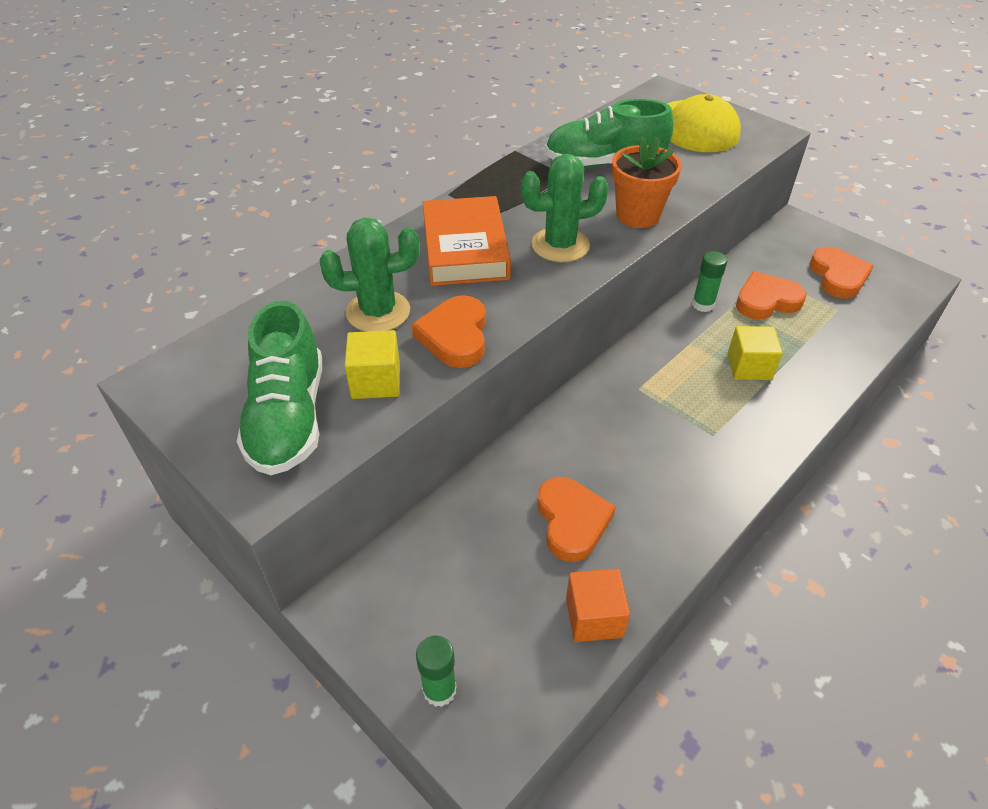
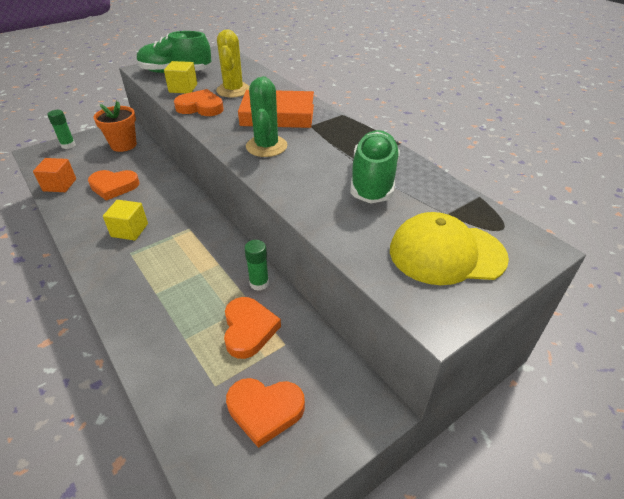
camera: 100 degrees right, 5 degrees down
(378, 312) = (233, 90): green cactus -> yellow cactus
(638, 215) = (291, 184): orange flower pot -> orange flower pot (123, 145)
(749, 366) = (177, 290): yellow cube -> yellow cube (129, 230)

